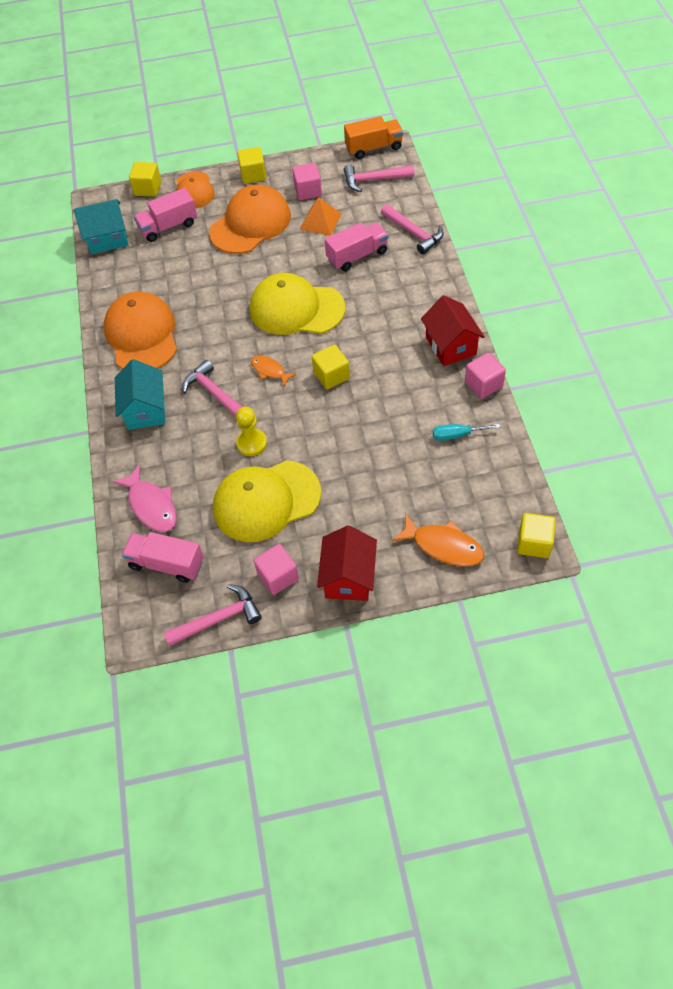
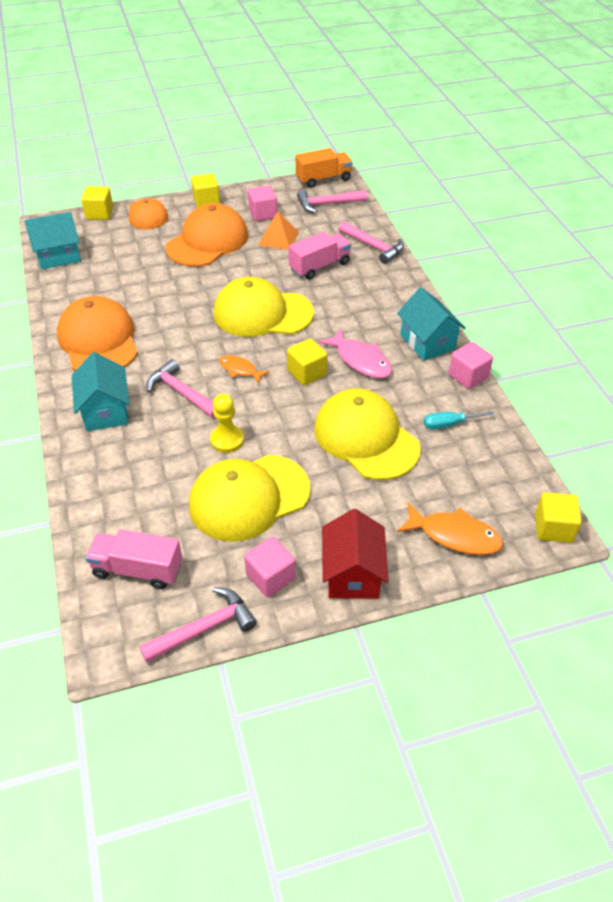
camera: 10 degrees left, 10 degrees down
(151, 505) = (117, 507): pink fish -> pink fish (360, 360)
(168, 226) = (122, 245): pink truck -> none
(377, 446) = (366, 438): none -> yellow cap
(450, 345) = (427, 342): red house -> turquoise house

